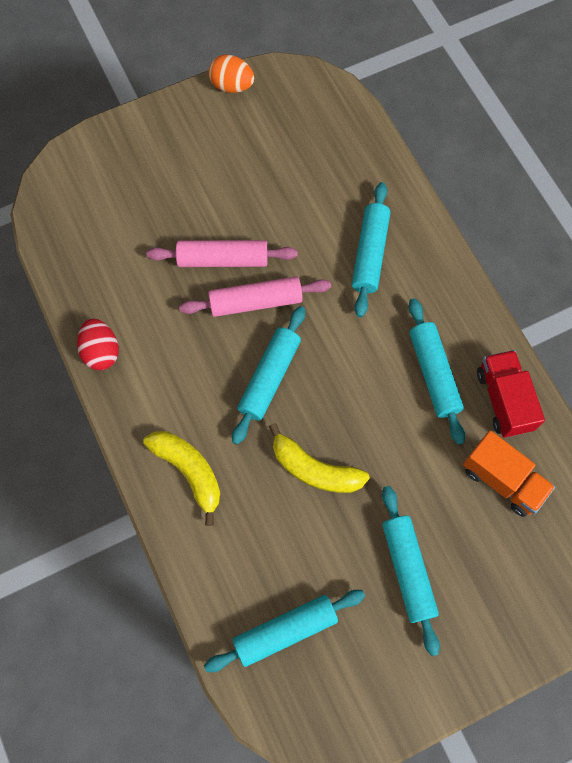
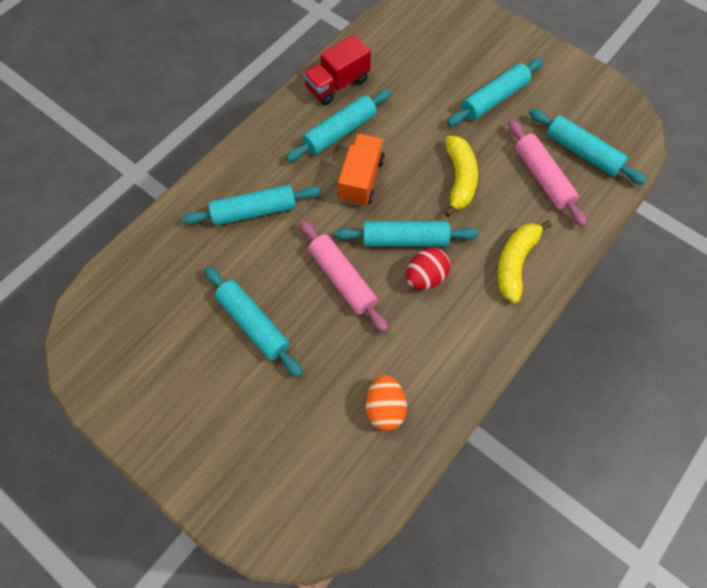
camera: 115 degrees left, 5 degrees down
(101, 352) = (457, 385): red egg -> red egg (425, 277)
(222, 259) = (314, 324): pink rolling pin -> pink rolling pin (543, 178)
(232, 86) = (109, 407): orange egg -> orange egg (385, 408)
(249, 211) = (253, 324): none -> turquoise rolling pin
(502, 480) = (398, 67): orange truck -> orange truck (361, 180)

